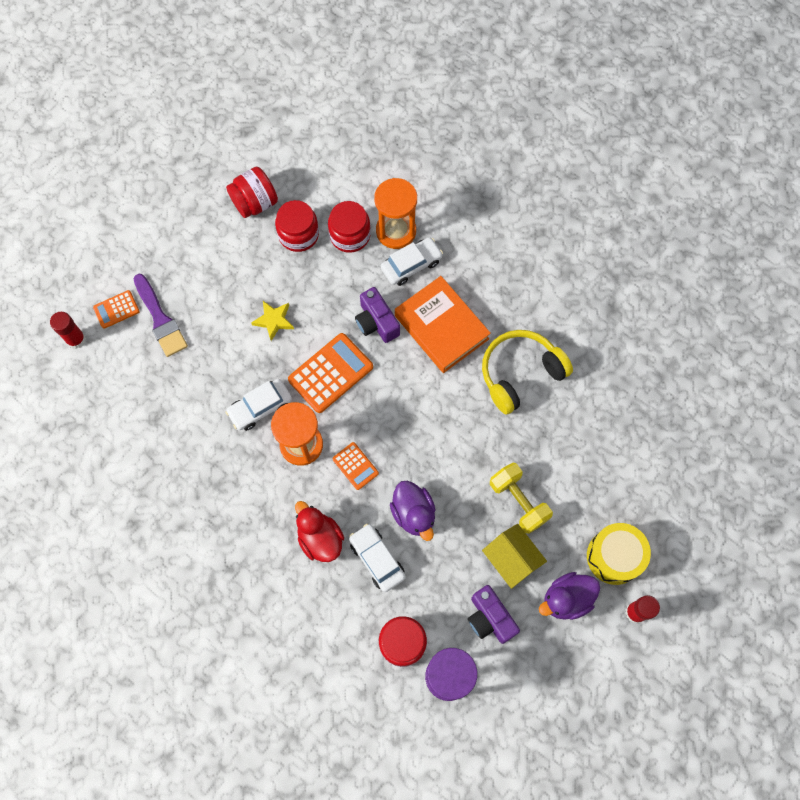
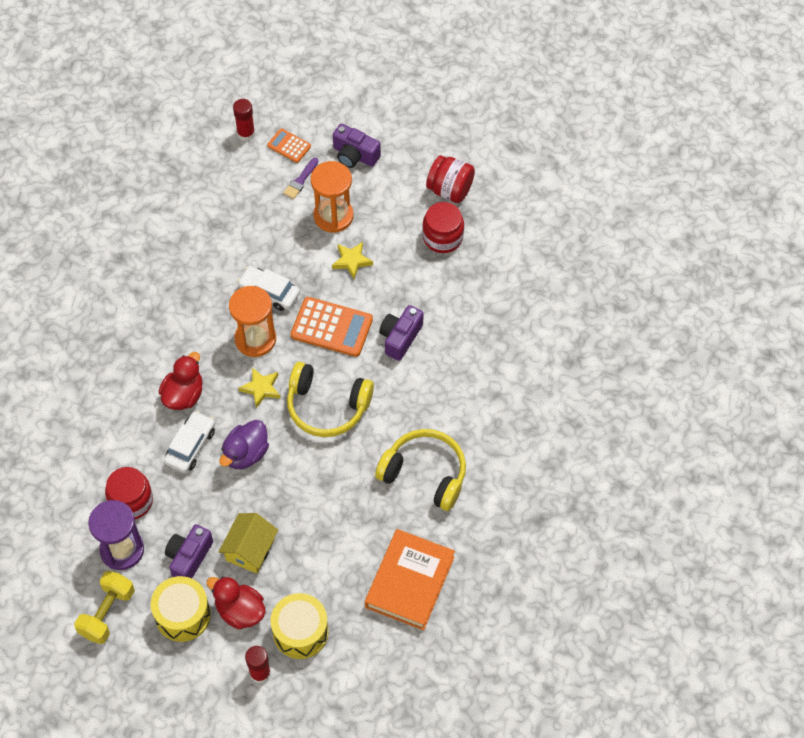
camera: 60 degrees right, 10 degrees down
(160, 319) = (300, 180): purple brush -> purple brush, size x0.59
(165, 260) = (355, 155): none -> purple camera
(350, 235) = (468, 275): red jar -> none
(355, 466) = (261, 388): orange calculator -> yellow star
(396, 231) = (496, 308): orange hourglass -> orange hourglass (333, 216)
(407, 419) = (327, 406): none -> yellow headphones
(411, 265) = (472, 336): white car -> none
(441, 327) = (428, 390): orange book -> orange book (409, 582)
(518, 501) = (305, 530): yellow dumbbell -> yellow dumbbell (107, 613)
(544, 653) = (182, 615): none -> yellow drum
(566, 599) = (240, 611): purple duck -> red duck

